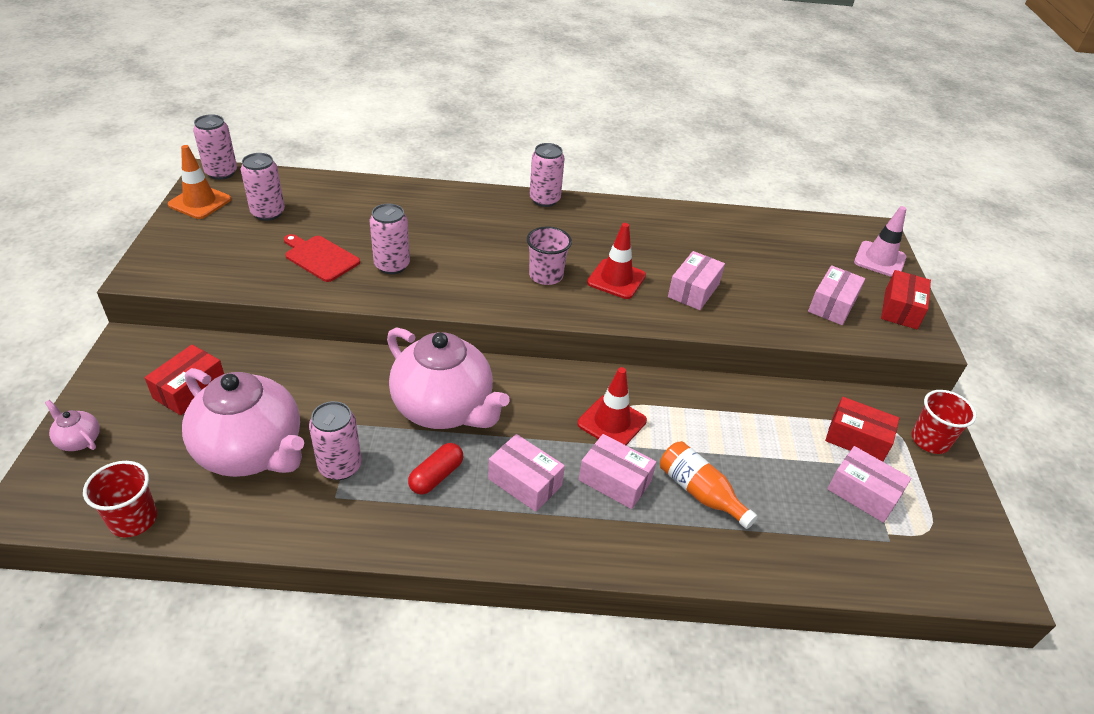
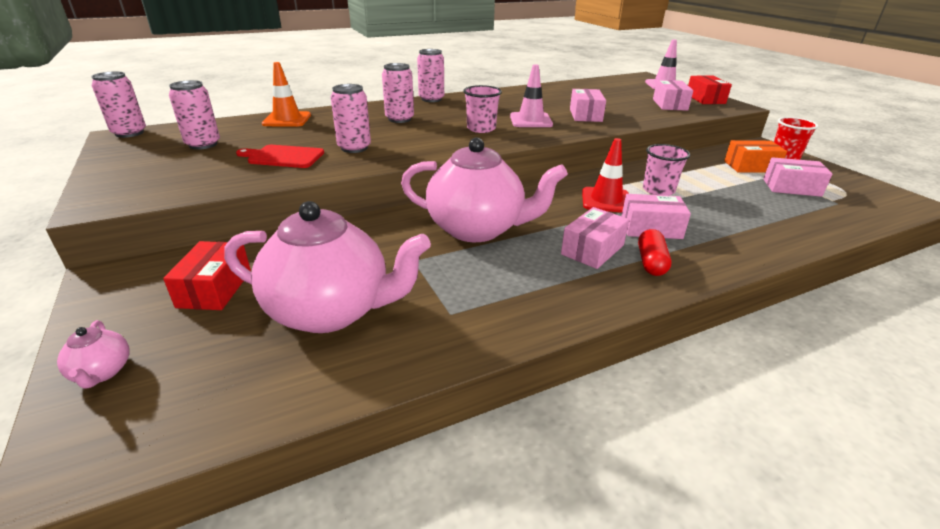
camera: 25 degrees left, 10 degrees down
(79, 440) = (102, 372): pink teapot -> pink teapot turned 120 degrees counterclockwise
(133, 519) = (241, 416): red cup -> none
(200, 202) = (122, 151): orange traffic cone -> orange traffic cone (287, 120)
(340, 466) = (431, 291): pink can -> pink can (399, 119)
(436, 476) = (521, 269): red capsule -> red capsule (651, 262)
(525, 482) = (592, 250): pink box -> pink box turned 60 degrees counterclockwise
(616, 279) = (531, 120): red traffic cone -> pink traffic cone
(688, 431) = (658, 190): none -> pink cup
(700, 492) = (709, 216): orange bottle -> none
(857, 439) = (750, 166): red box -> orange box

